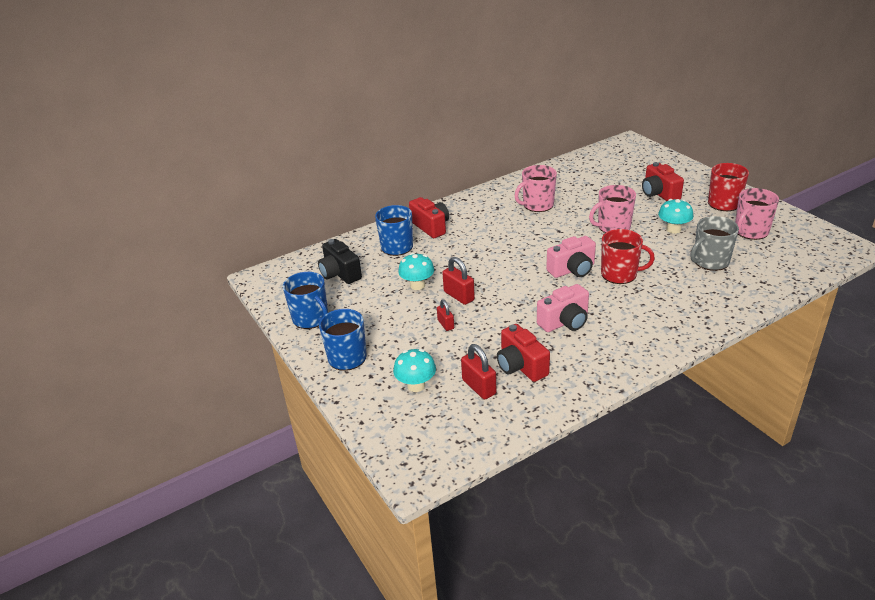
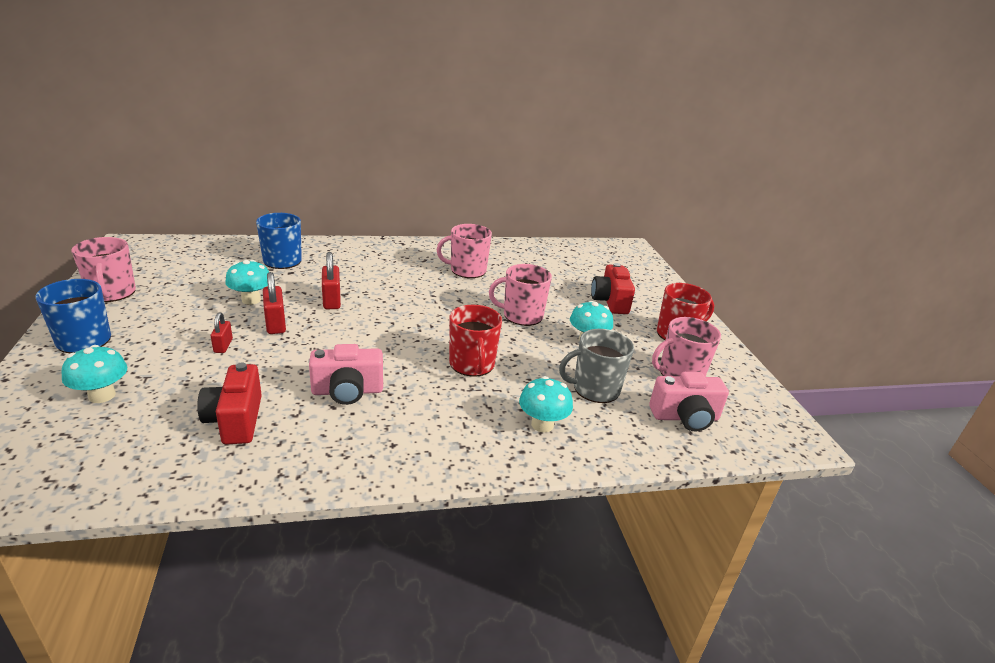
camera: 15 degrees right, 5 degrees down
(311, 318) = (112, 293): blue mug -> pink mug
(340, 273) = (198, 265): black camera -> none
(431, 227) = (338, 255): red camera -> none
(479, 387) = (160, 424): red padlock -> red padlock (331, 300)
(572, 270) = (425, 341): pink camera -> pink camera (685, 417)
(620, 274) = (472, 364): red mug -> red mug turned 45 degrees clockwise
(702, 296) = (542, 424): none -> turquoise mushroom

